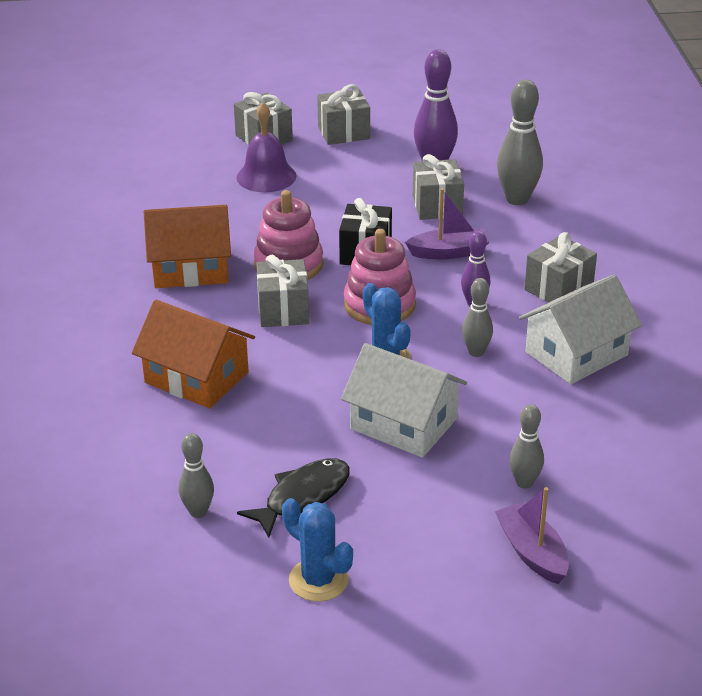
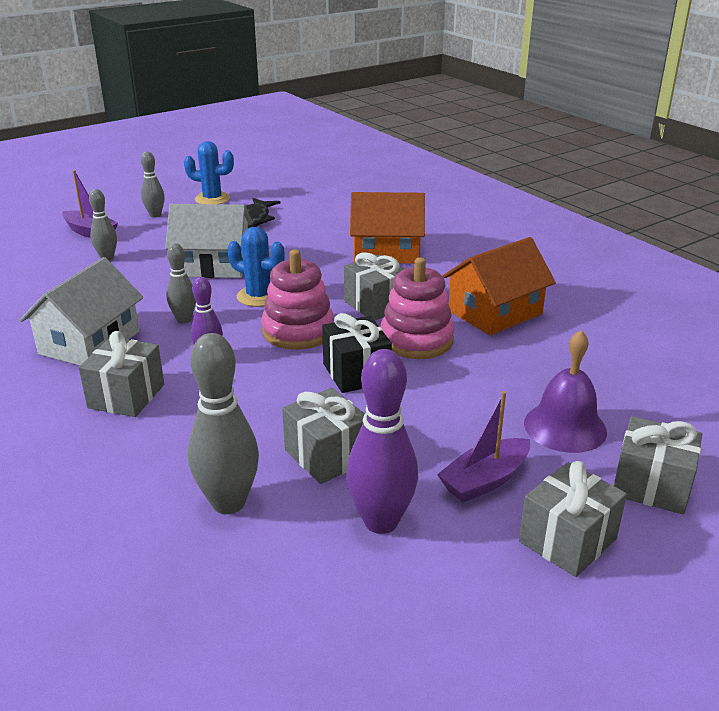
camera: 150 degrees right, 5 degrees down
(198, 512) = (305, 204): grey bowling pin -> grey bowling pin (155, 215)
(449, 252) = (269, 400): purple boat -> purple boat (485, 480)

